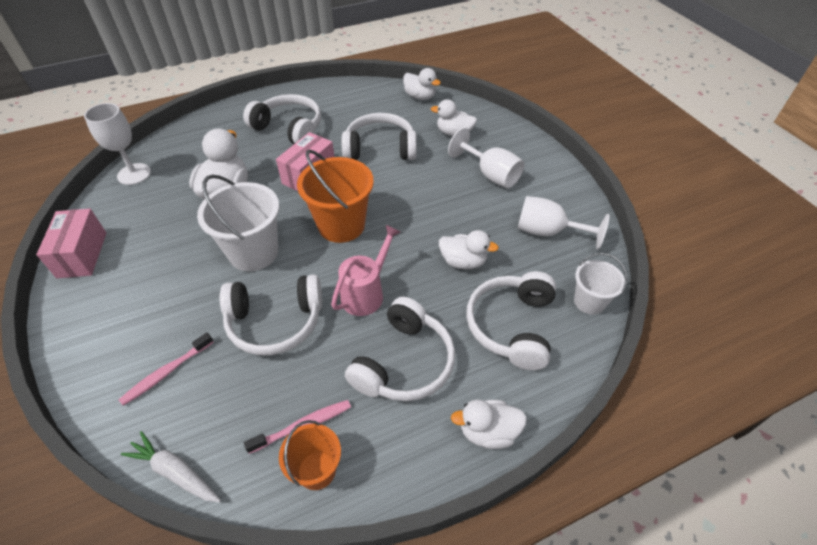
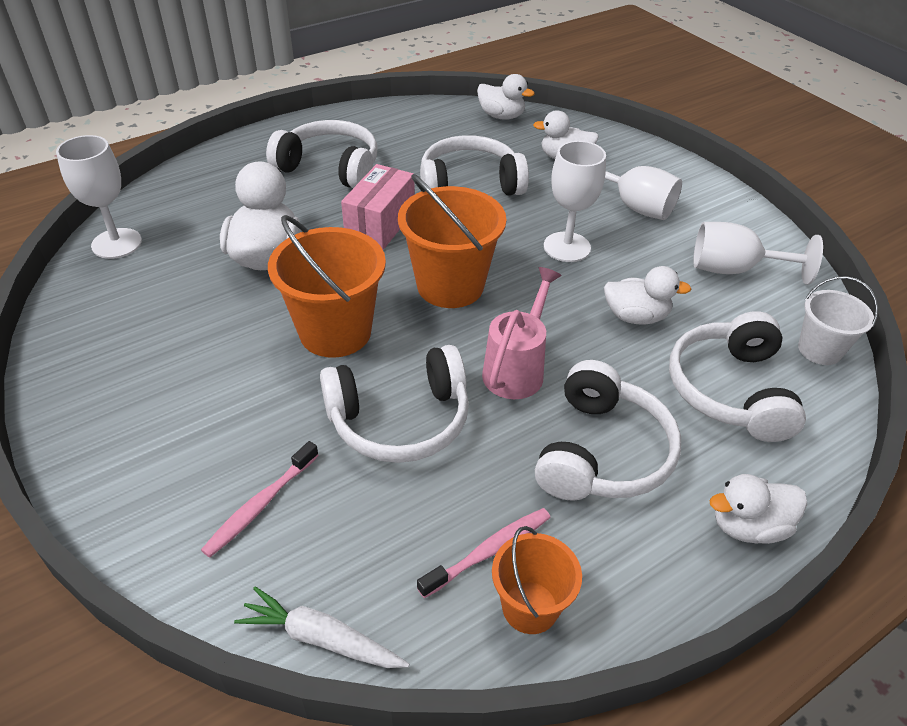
camera: 10 degrees left, 5 degrees down
(82, 255) = (72, 359): pink box -> none
(253, 252) = (335, 332): white bucket -> orange bucket
(432, 203) = (567, 247): none -> white goblet

